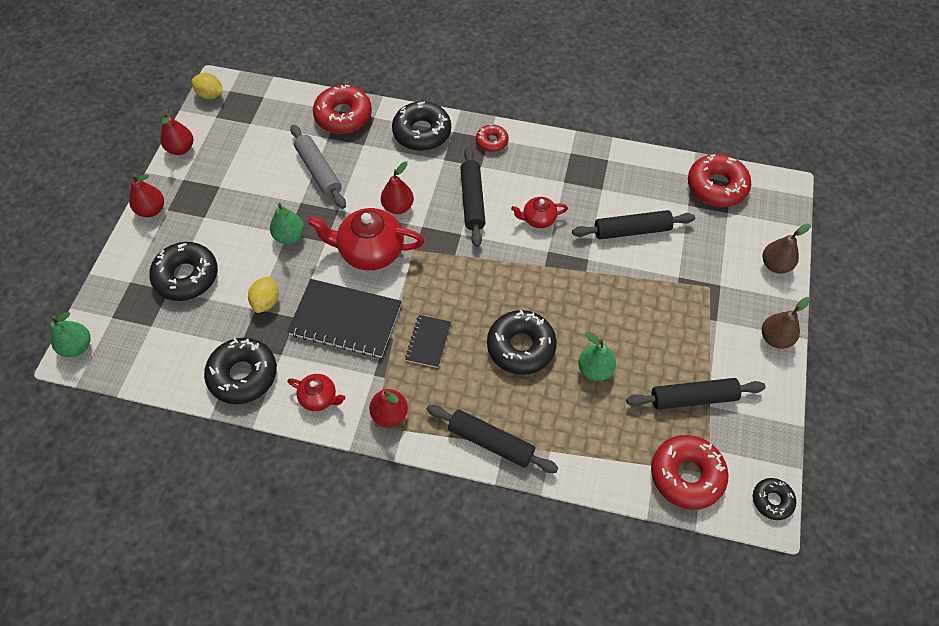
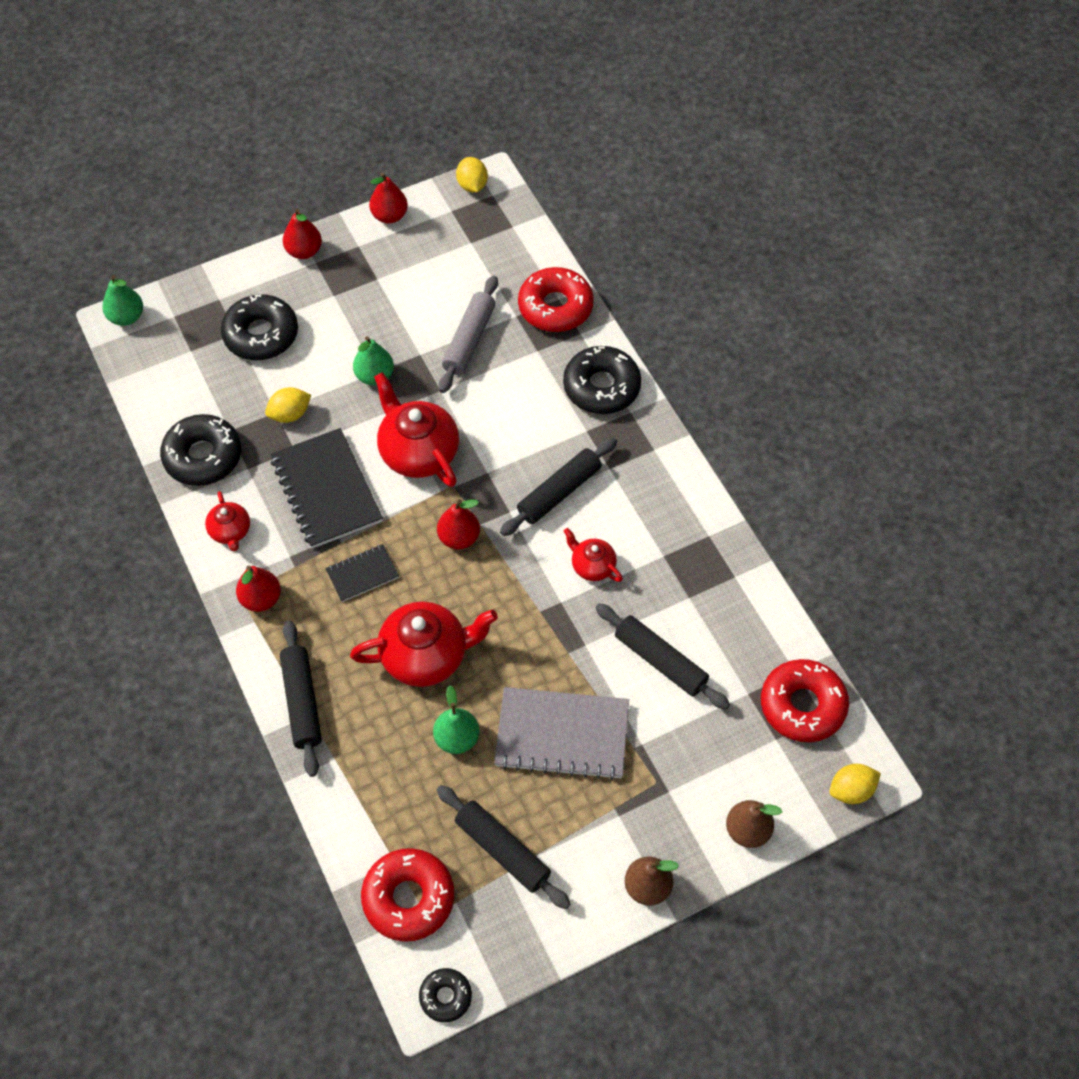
camera: 50 degrees right, 0 degrees up
(398, 207) = (491, 435): red pear -> red pear (459, 538)
(492, 141) = (651, 455): red donut -> none
(521, 347) = (426, 656): black donut -> red teapot
(639, 312) = (562, 734): none -> grey notebook
(786, 201) = (851, 790): none -> yellow lemon

